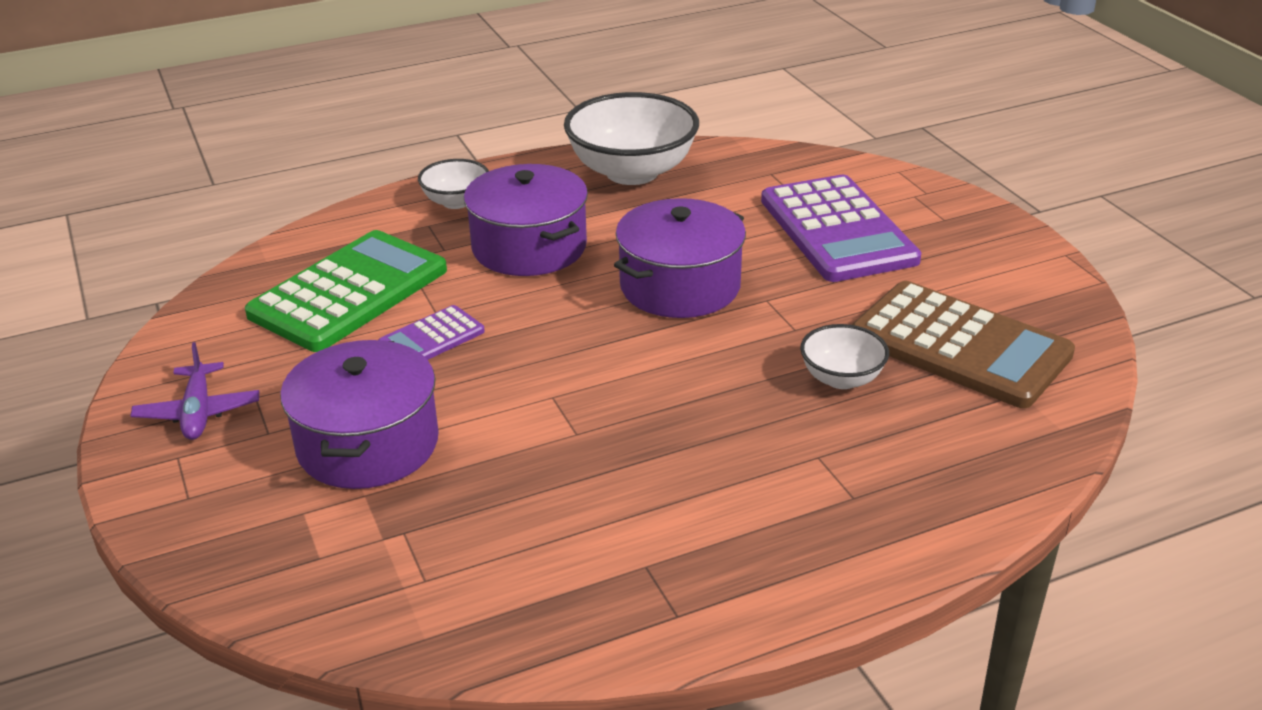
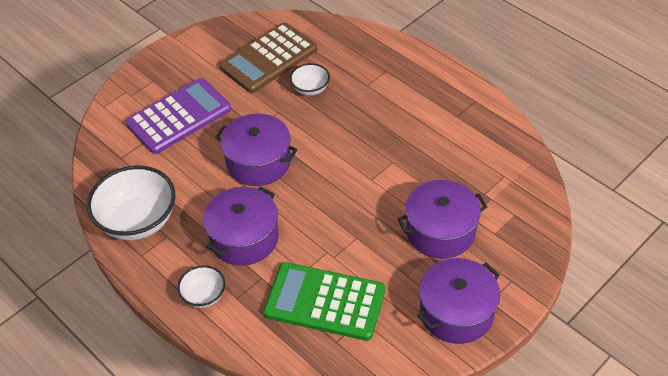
camera: 110 degrees left, 15 degrees up
(198, 412) = (456, 312): purple plane -> purple pot
(431, 338) = (349, 244): purple calculator -> none
(959, 346) = (268, 58): brown calculator -> brown calculator turned 150 degrees counterclockwise

